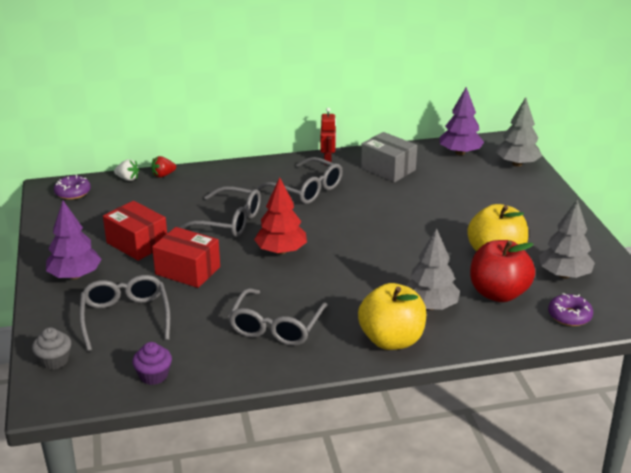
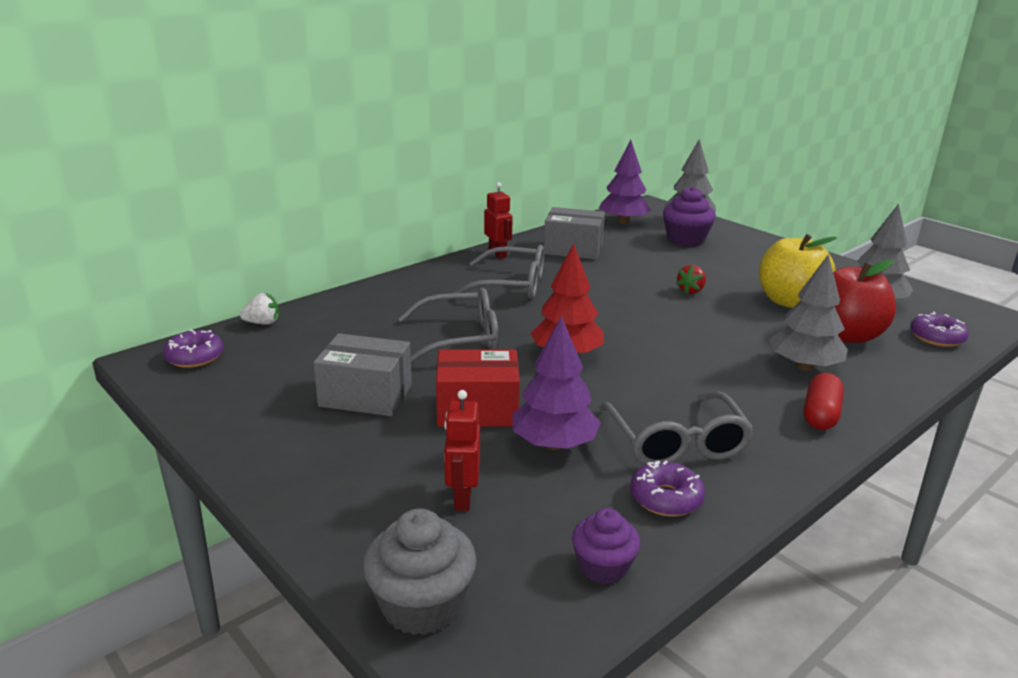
camera: 30 degrees left, 5 degrees down
(54, 360) = (421, 605): grey cupcake -> grey cupcake, size x1.53
(75, 276) = (316, 464): purple tree -> purple tree (554, 444)
(125, 317) = (462, 498): grey glasses -> red robot
(137, 243) = (366, 395): red box -> grey box
(163, 175) = (310, 309): red strawberry -> red strawberry (690, 291)
(229, 354) = (666, 498): none -> purple donut
(391, 340) = (820, 415): yellow apple -> red capsule
(489, 181) = (685, 240): none -> purple cupcake

